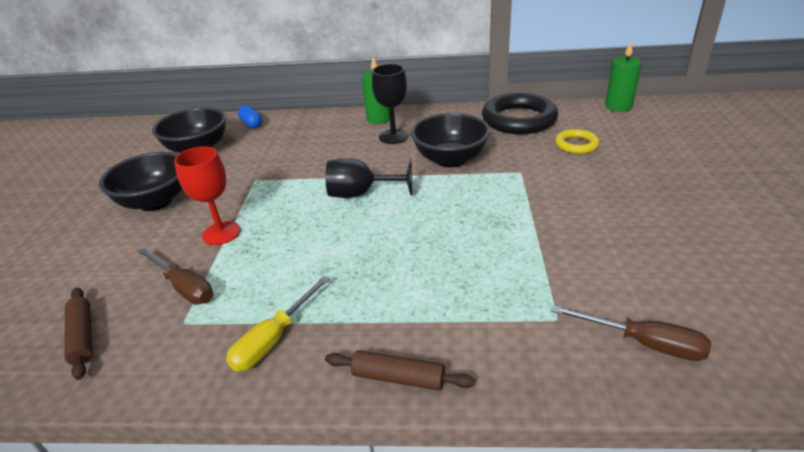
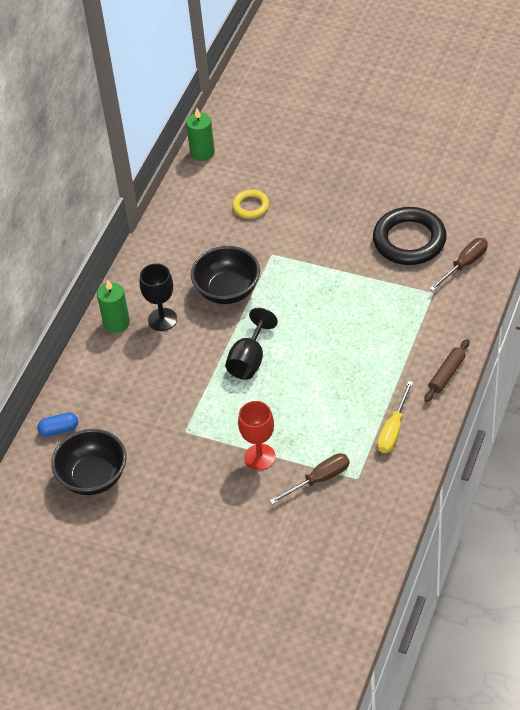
camera: 70 degrees left, 15 degrees up
(82, 337) = (347, 536): brown rolling pin -> none
(155, 201) = (183, 507): black bowl -> none
(273, 339) = (393, 429): yellow screwdriver -> yellow screwdriver turned 60 degrees clockwise
(519, 119) = (184, 224): black ring -> black ring (409, 240)

